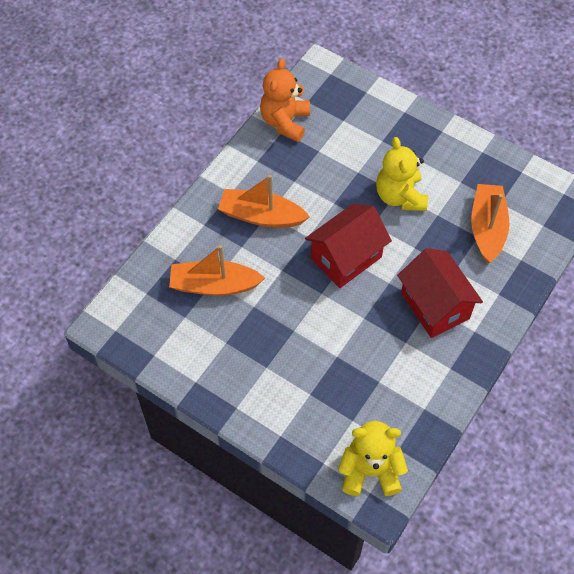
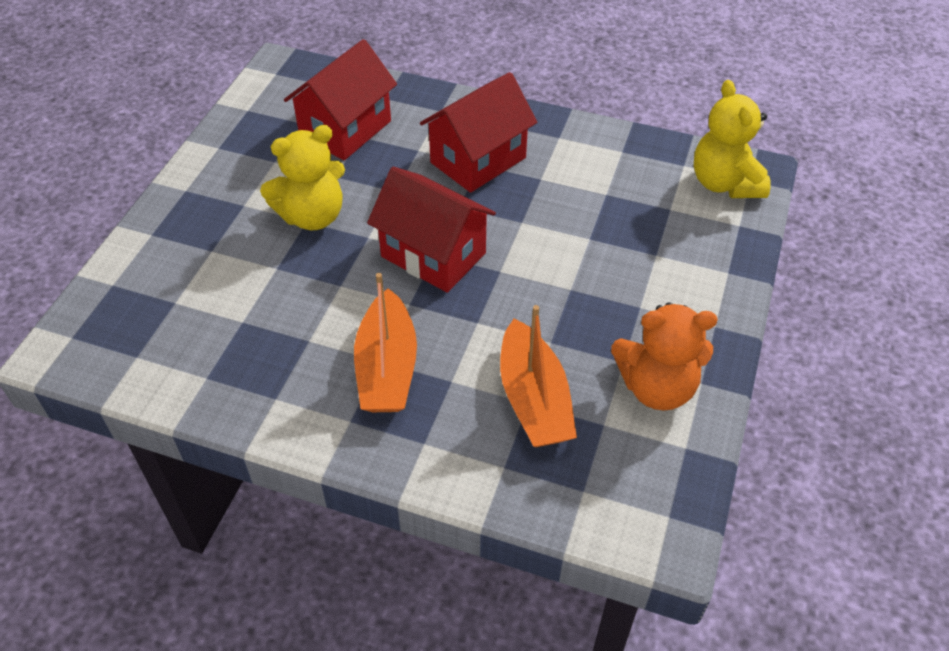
camera: 105 degrees left, 10 degrees down
(285, 122) = (186, 377): orange teddy bear -> orange teddy bear (656, 387)
(487, 228) = (345, 129): orange boat -> red house

